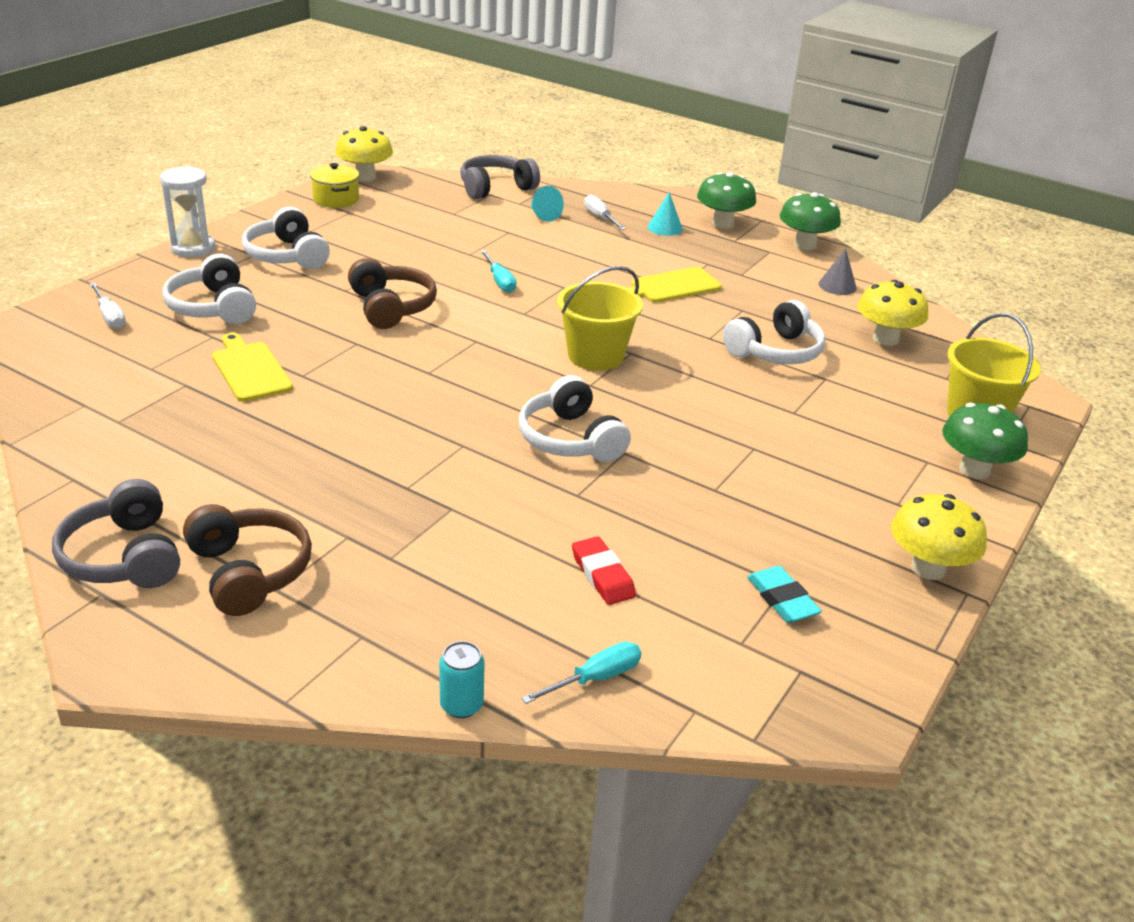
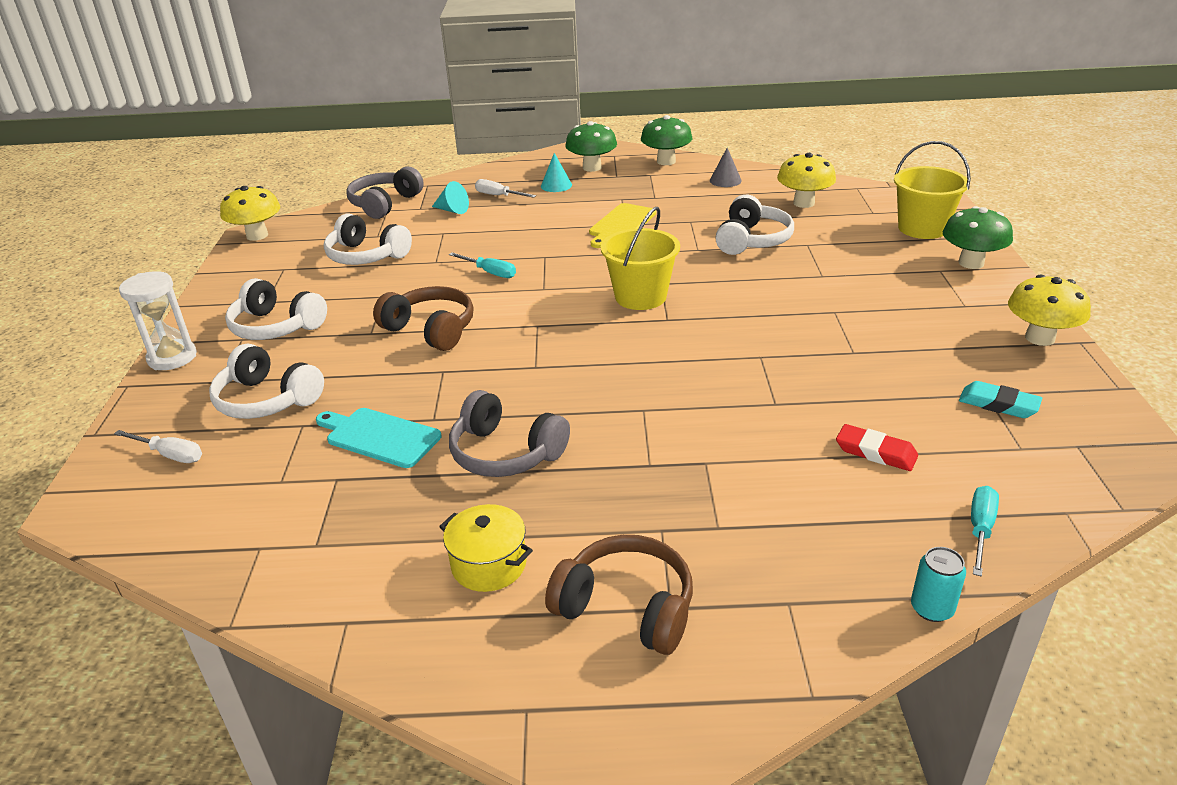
camera: 30 degrees left, 0 degrees up
(125, 557) = (499, 663): grey headphones -> grey headphones (505, 453)
(250, 369) = (379, 436): yellow cutting board -> turquoise cutting board
(336, 199) = (256, 263): yellow pot -> yellow pot (489, 564)
(570, 439) = (712, 365): white headphones -> white headphones (366, 256)

